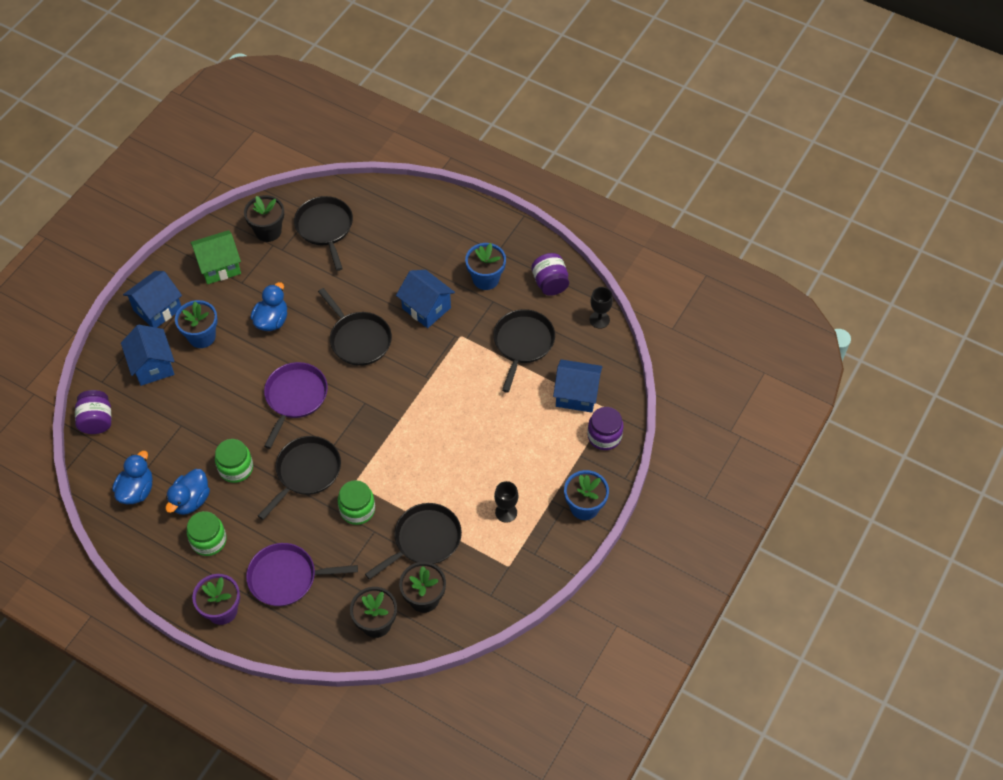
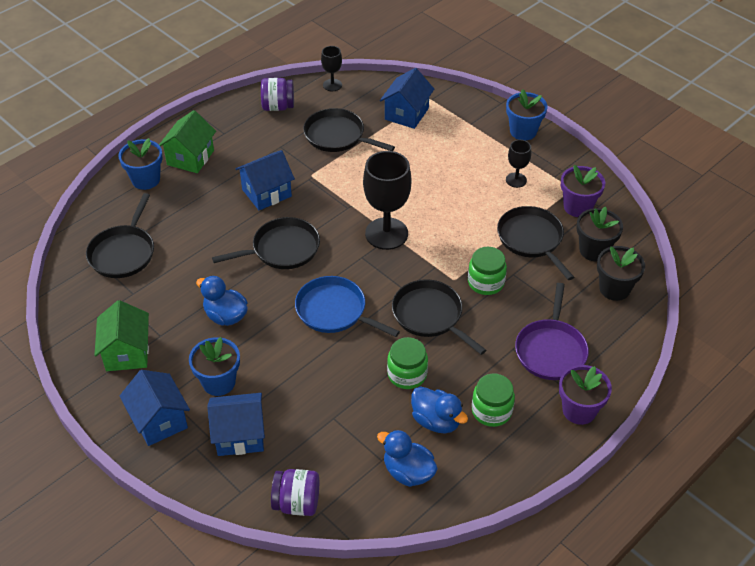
camera: 75 degrees left, 10 degrees down
(268, 231) = (101, 301): black flower pot -> none
(295, 397) = (334, 311): purple pan -> blue pan
(325, 228) = (123, 253): black pan -> black pan turned 75 degrees counterclockwise
(399, 415) = (386, 233): none -> black goblet
(455, 237) = (190, 158): none -> green house
(482, 575) = (578, 207): none -> purple flower pot
(486, 279) = (252, 146): blue flower pot -> blue flower pot (146, 180)
(604, 436) = (455, 106): purple jar -> none

